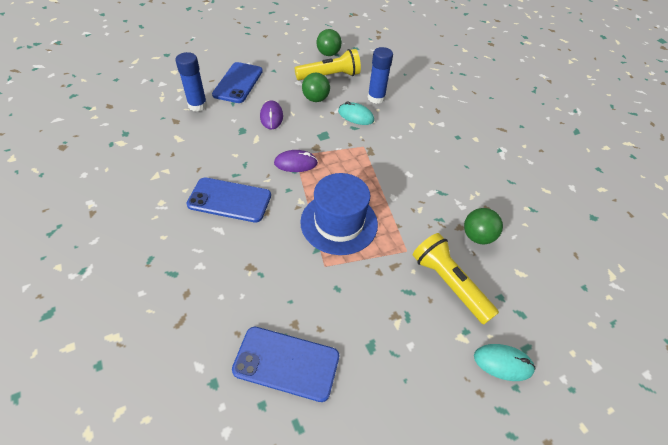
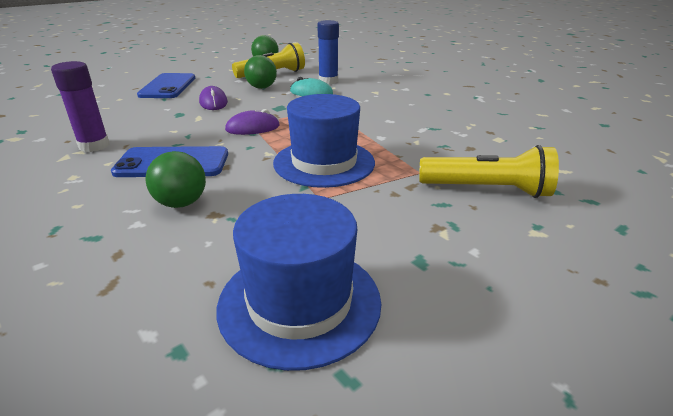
camera: 10 degrees left, 20 degrees down
(176, 165) = (94, 146): none -> purple glue stick
(197, 105) = (120, 104): blue glue stick -> none
(286, 363) = (299, 302): blue phone -> blue hat
(448, 283) = (487, 190): yellow flashlight -> yellow flashlight turned 150 degrees clockwise
(477, 236) = (494, 151): green ball -> green ball (181, 203)
(503, 363) = (606, 246): turquoise mouse -> none

